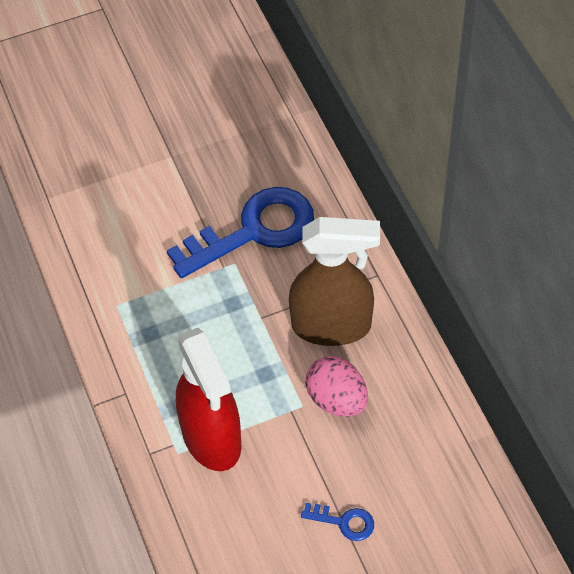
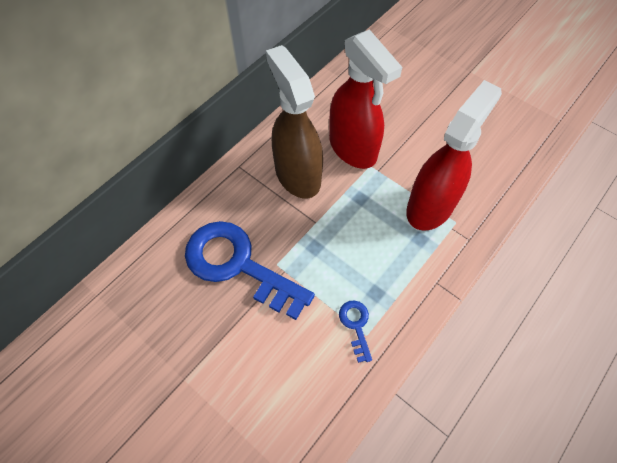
camera: 120 degrees left, 5 degrees up
(337, 400) = (353, 148): pink egg -> red spray bottle
(344, 522) = (432, 111): blue key -> blue key (356, 325)

